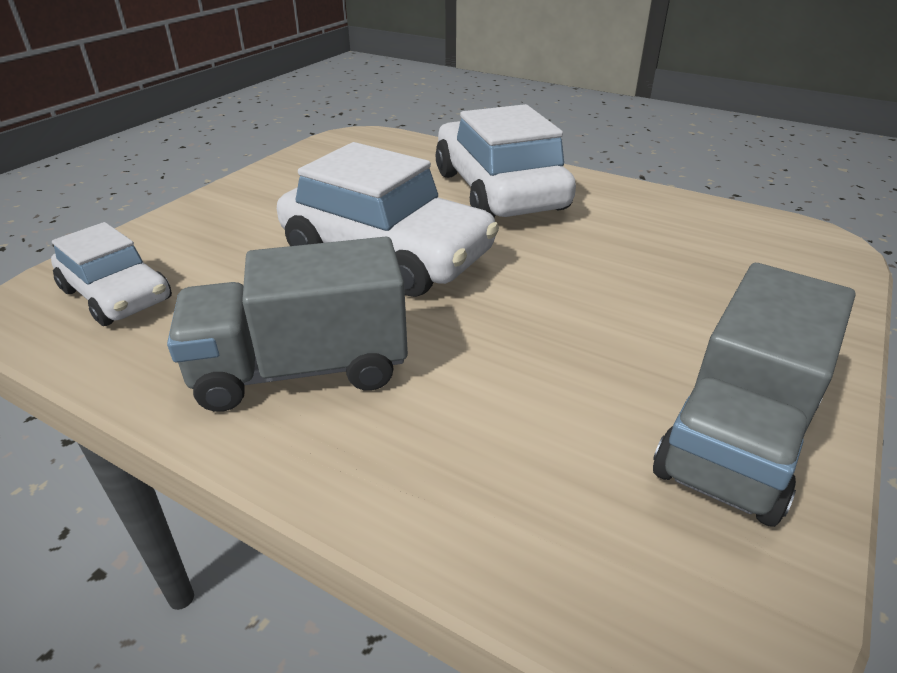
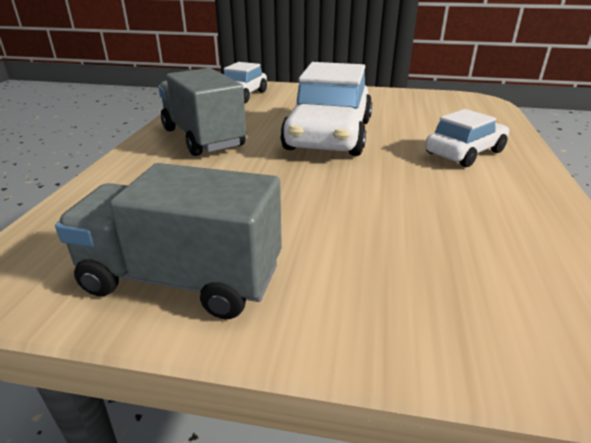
camera: 70 degrees right, 5 degrees down
(499, 191) = (464, 152): white car -> white car, size x0.58

